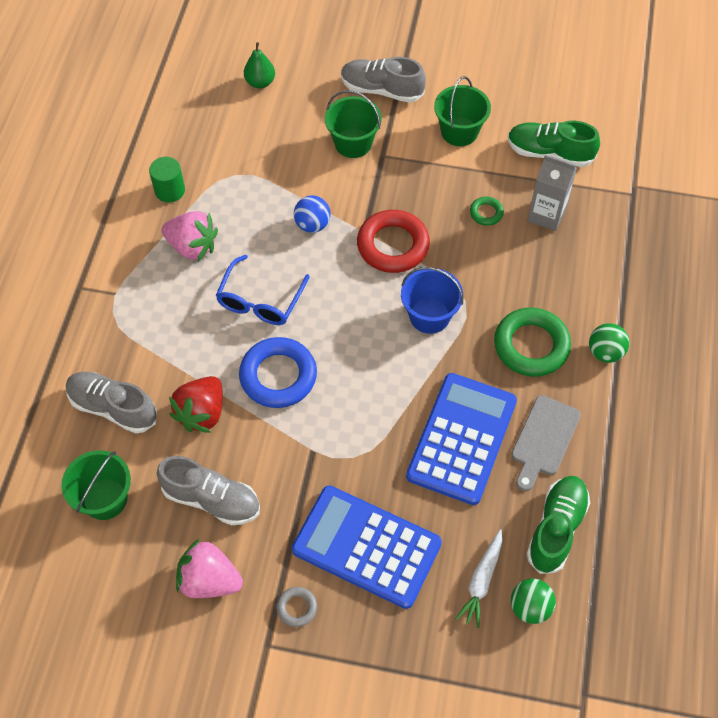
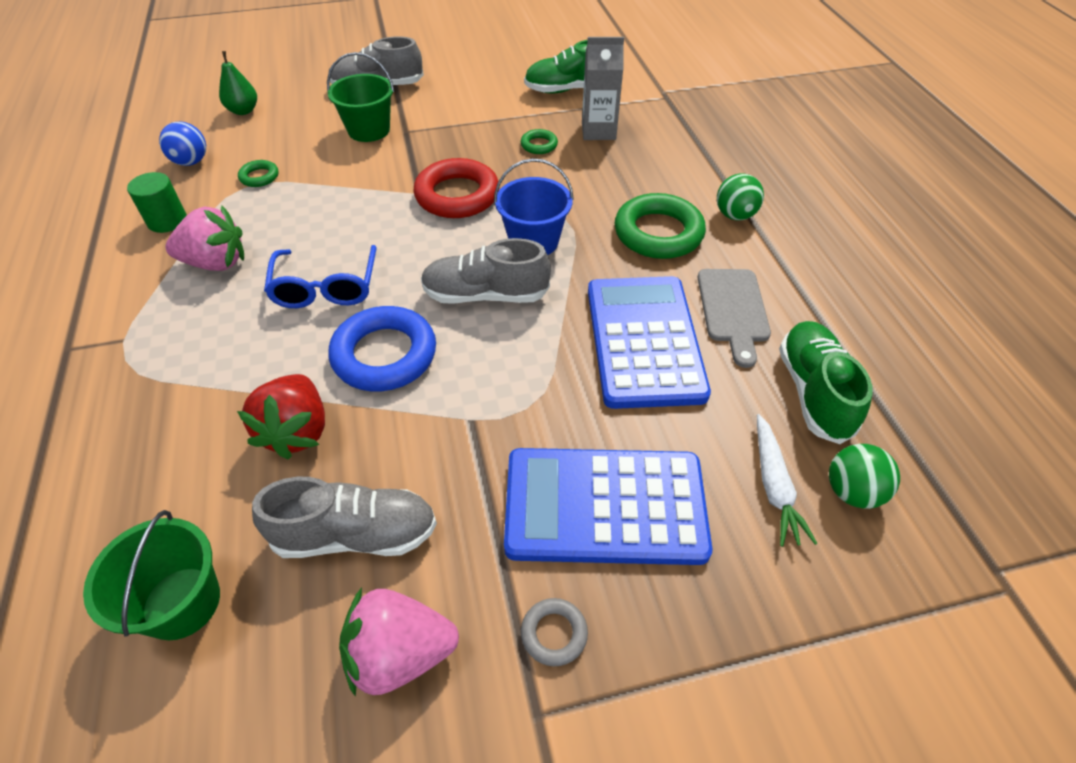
camera: 25 degrees left, 10 degrees down
(113, 407) = (159, 472): grey shoe -> grey shoe (485, 295)
(249, 167) = (259, 177): none -> green ring
(312, 224) = (357, 203): blue ball -> blue ball (191, 162)
(459, 131) = (474, 96): green bucket -> none

